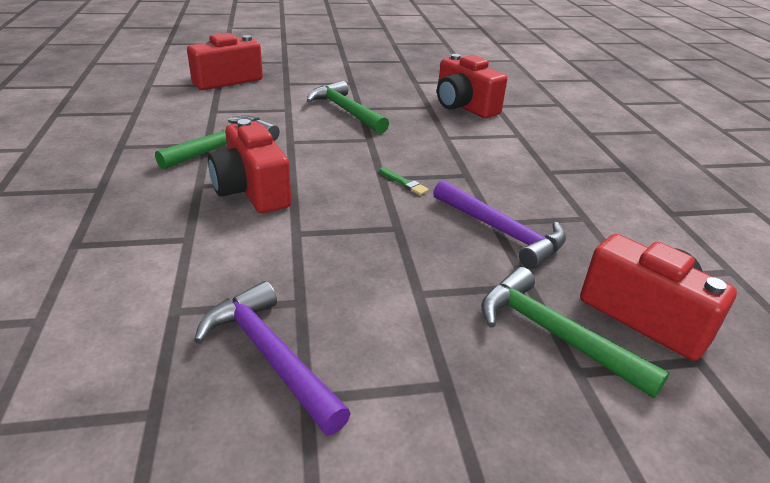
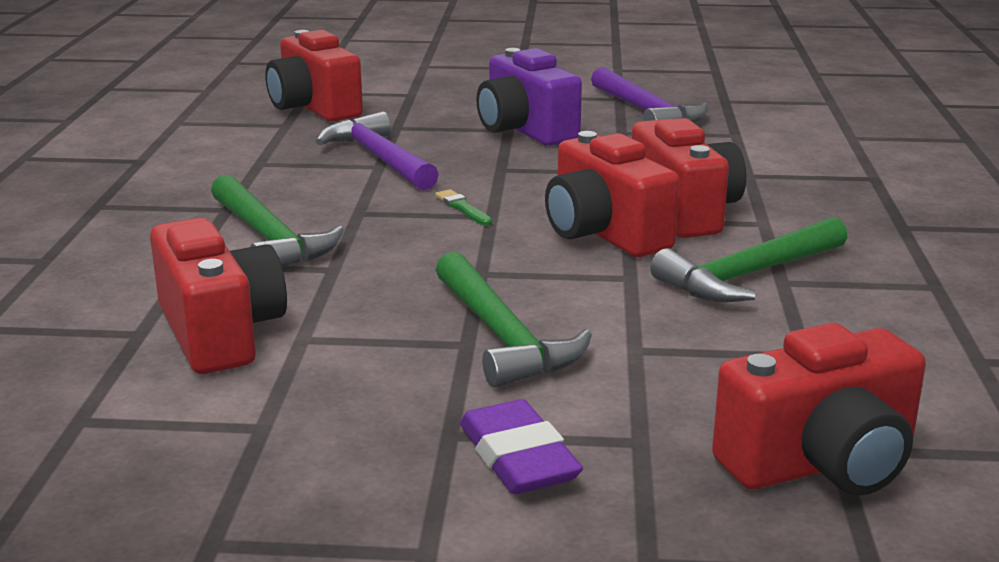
camera: 165 degrees left, 10 degrees down
(306, 168) = (604, 234): none -> red camera
(326, 78) = (518, 457): none -> purple eraser
(400, 292) = (525, 130): none -> purple camera
(554, 334) = (408, 106): green hammer -> green hammer (269, 238)

